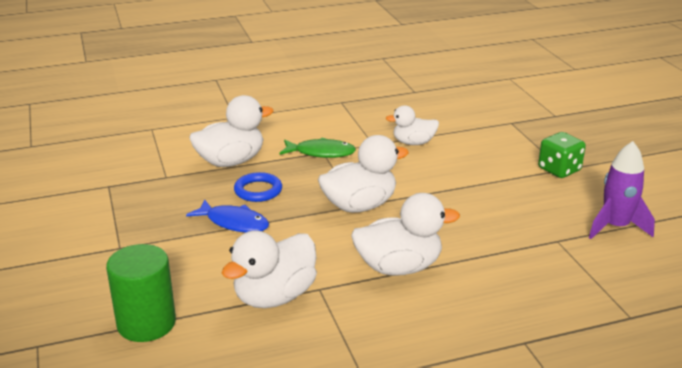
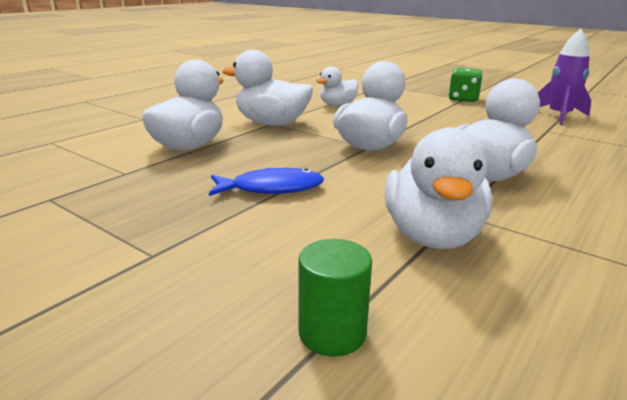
camera: 35 degrees left, 5 degrees down
(146, 323) = (332, 333): green cylinder -> green cylinder, size x0.64
(258, 190) = (255, 159): blue ring -> none
(321, 153) = (272, 124): green fish -> white duck

